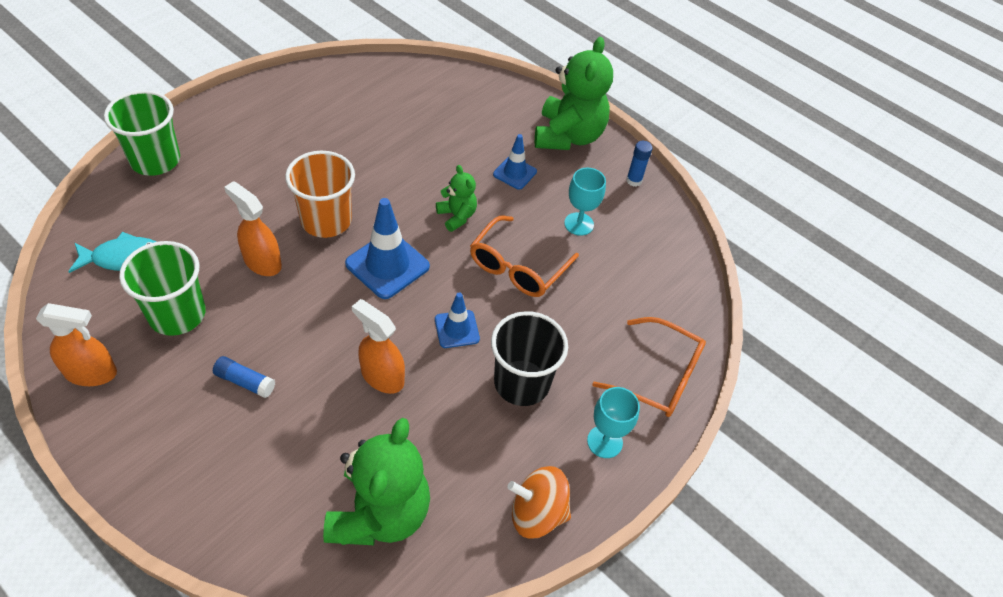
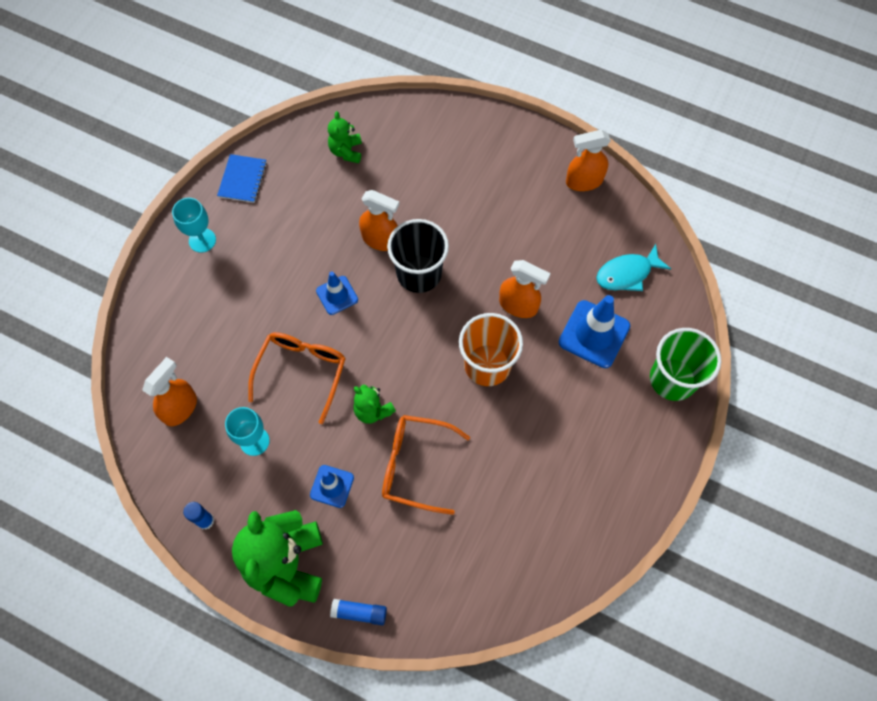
camera: 170 degrees right, 15 degrees up
(177, 314) = (555, 241): green cup -> none
(245, 381) = (476, 206): blue glue stick -> blue glue stick (359, 613)
(380, 513) = (346, 151): green teddy bear -> green teddy bear, size x0.50
(387, 265) = (415, 336): blue traffic cone -> blue traffic cone (594, 334)
(521, 383) = (273, 266): black cup -> black cup (419, 273)
(537, 513) = (242, 179): orange spinning top -> blue notebook
(649, 270) = (180, 408): none -> orange spray bottle
(658, 377) = (164, 304): orange glasses -> orange glasses (415, 465)

